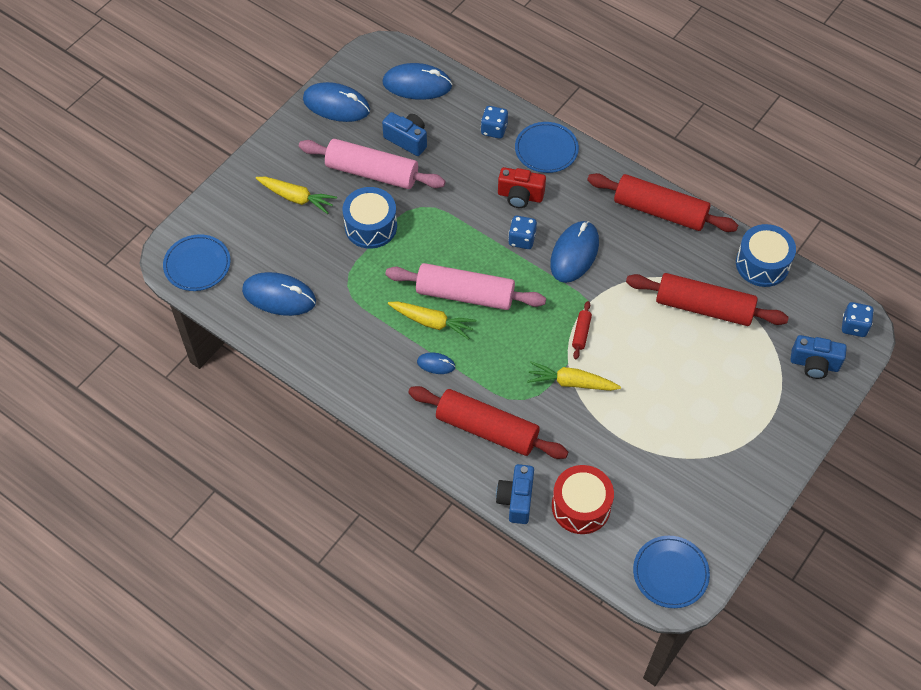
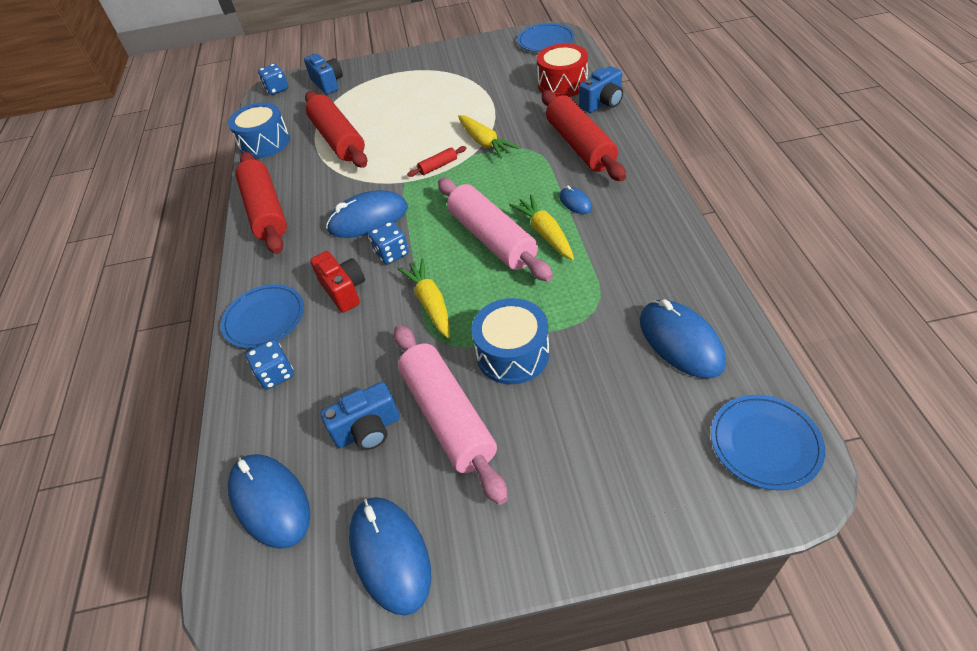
camera: 130 degrees left, 10 degrees down
(296, 198) = (565, 448): yellow carrot -> yellow carrot (430, 303)
(407, 140) = (368, 430): blue camera -> blue camera turned 105 degrees counterclockwise

